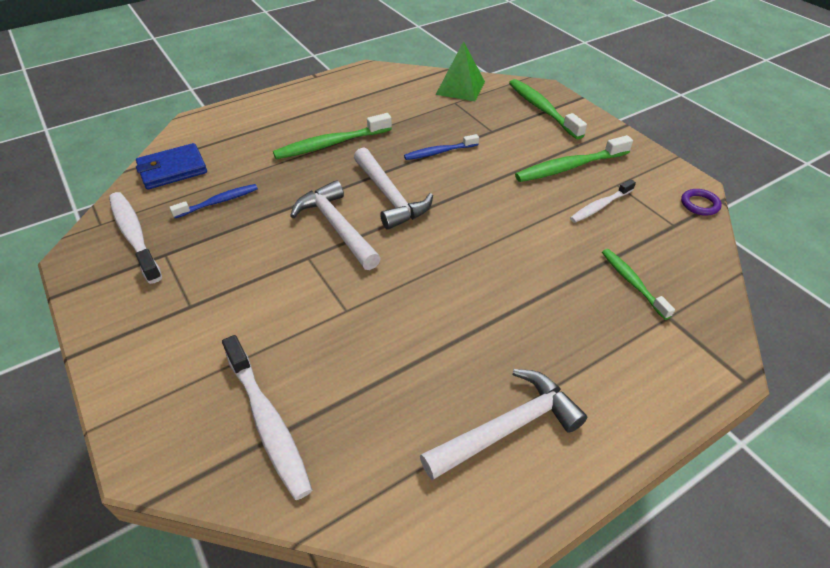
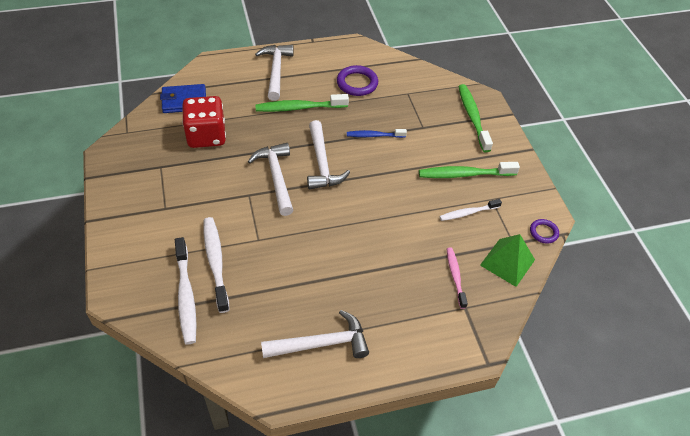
camera: 15 degrees right, 5 degrees up
(134, 235) = (146, 147): white toothbrush -> white toothbrush (215, 262)
(219, 202) = (206, 136): blue toothbrush -> red dice
(283, 113) = (276, 71): none -> white hammer
(390, 105) = (357, 83): none -> purple ring
(460, 88) = (419, 80): green pyramid -> green pyramid (507, 262)
(632, 282) = (455, 276): green toothbrush -> pink toothbrush

